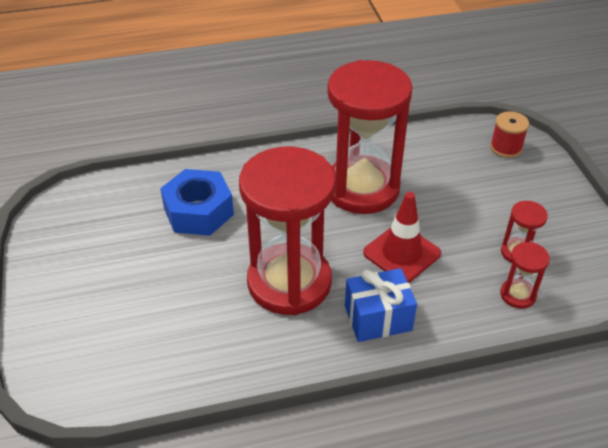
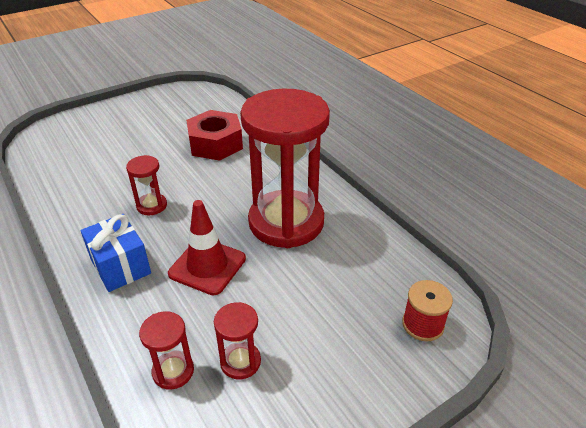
camera: 70 degrees right, 5 degrees down
(198, 211) = (215, 144): blue nut -> red nut
(289, 282) = (152, 206): red hourglass -> red hourglass, size x0.41

